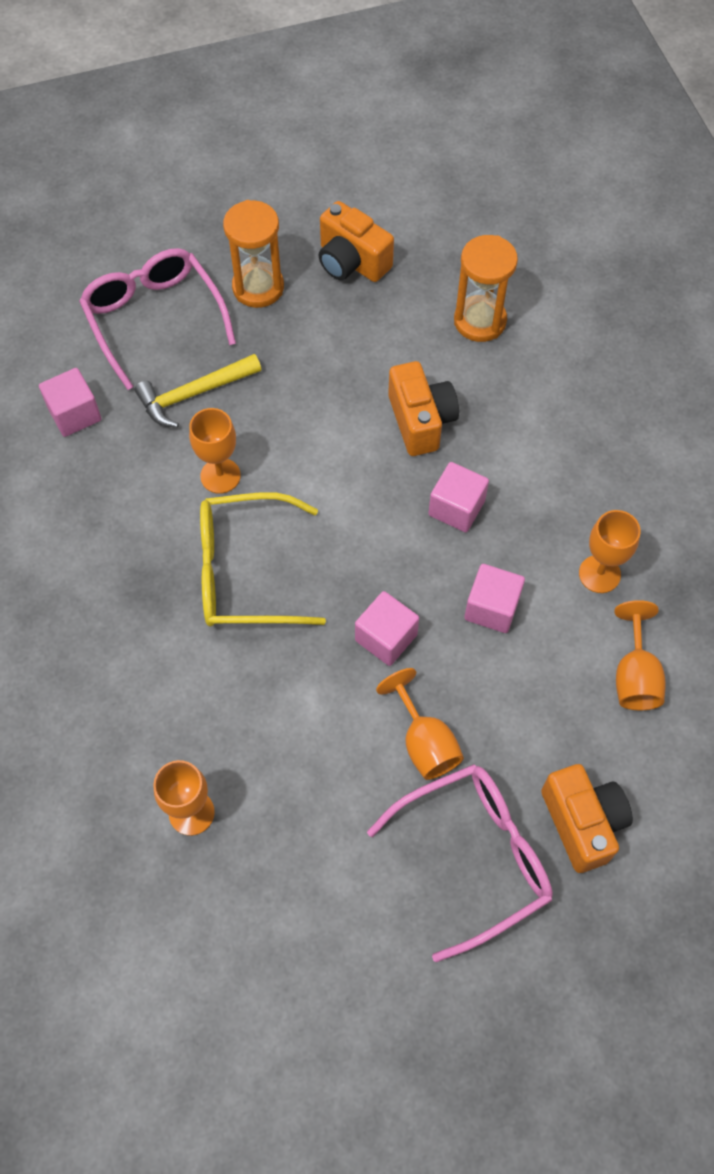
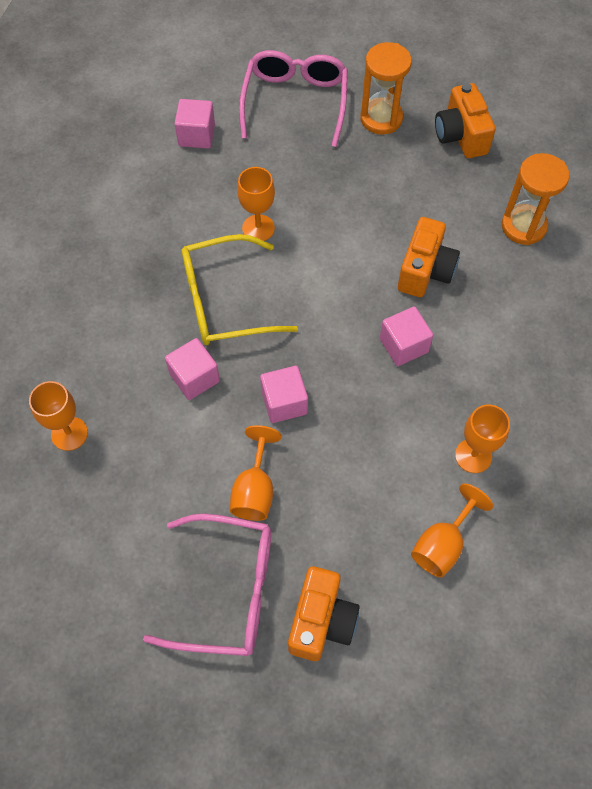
camera: 35 degrees right, 0 degrees up
(194, 394) = (282, 165): yellow hammer -> none
(246, 572) = (226, 301): yellow glasses -> yellow glasses turned 45 degrees counterclockwise
(491, 608) = (374, 429): pink cube -> pink cube (194, 377)

